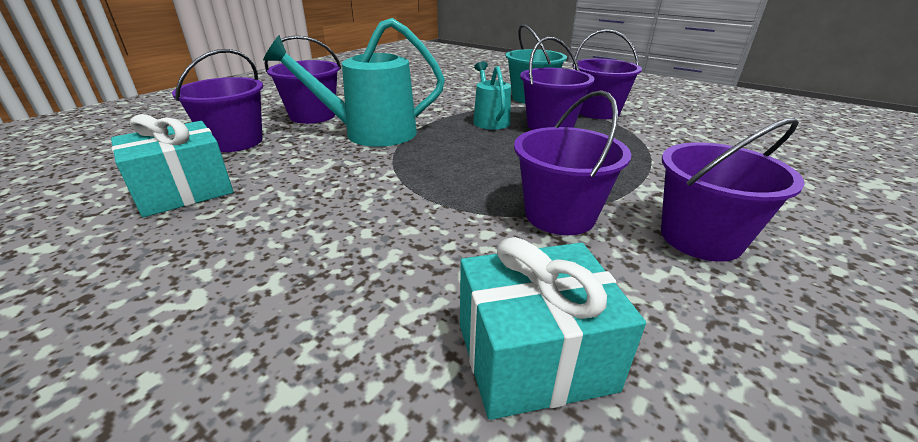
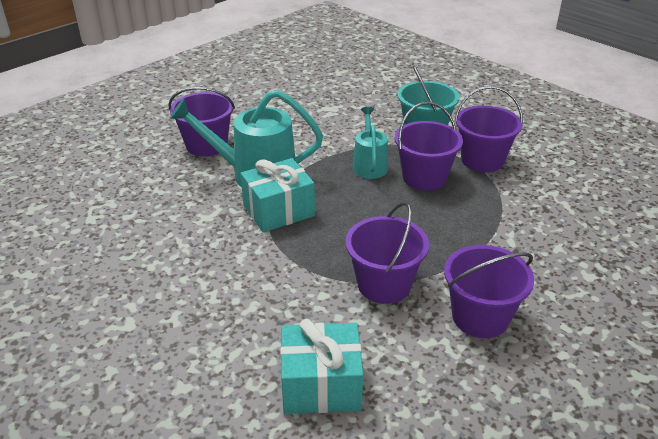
camera: 10 degrees right, 5 degrees up
(184, 191) = (108, 231): turquoise gift -> turquoise gift (279, 211)
(235, 142) = (141, 176): purple bucket -> none

